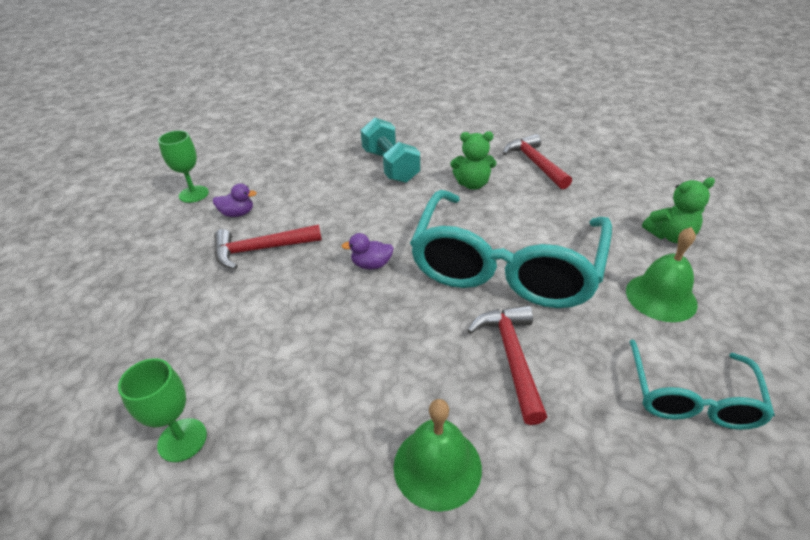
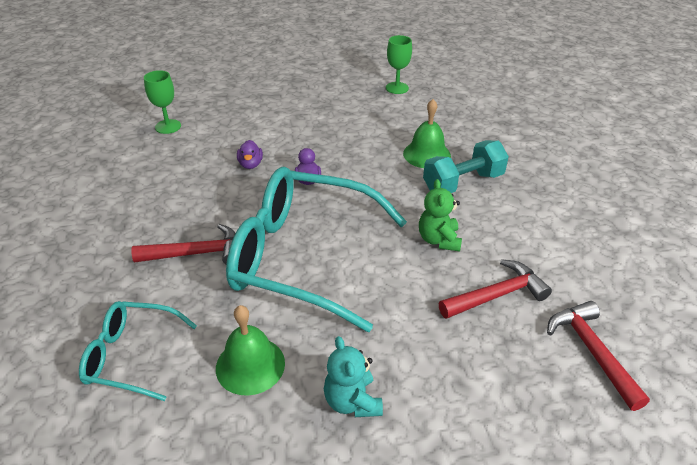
camera: 85 degrees right, 0 degrees up
(237, 214) = (372, 111): purple duck -> purple duck (250, 164)
(261, 249) = (327, 127): red hammer -> red hammer (592, 351)
(437, 466) = (120, 216): green bell -> green bell (427, 154)
(670, 236) = (352, 401): green teddy bear -> turquoise teddy bear

